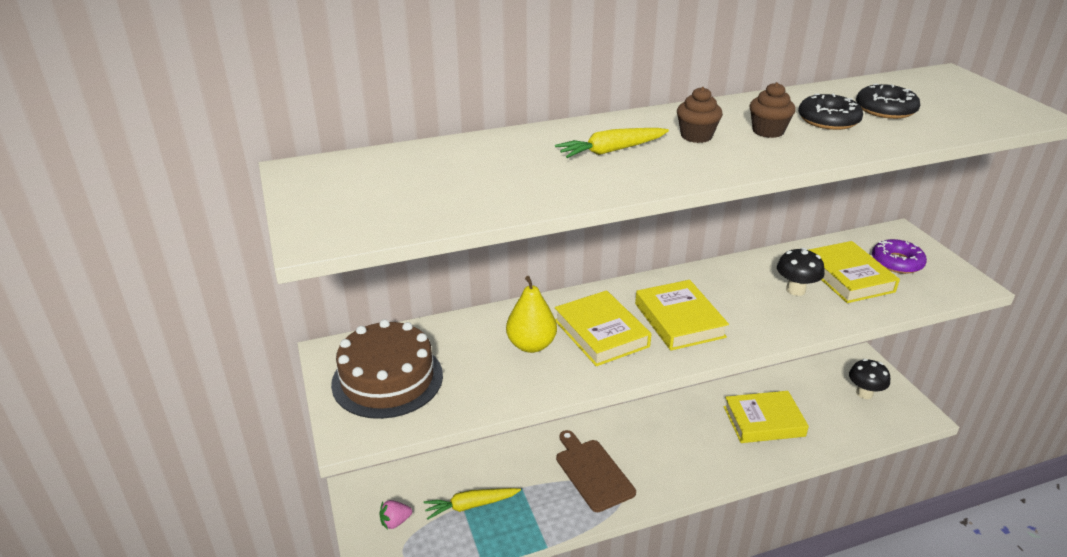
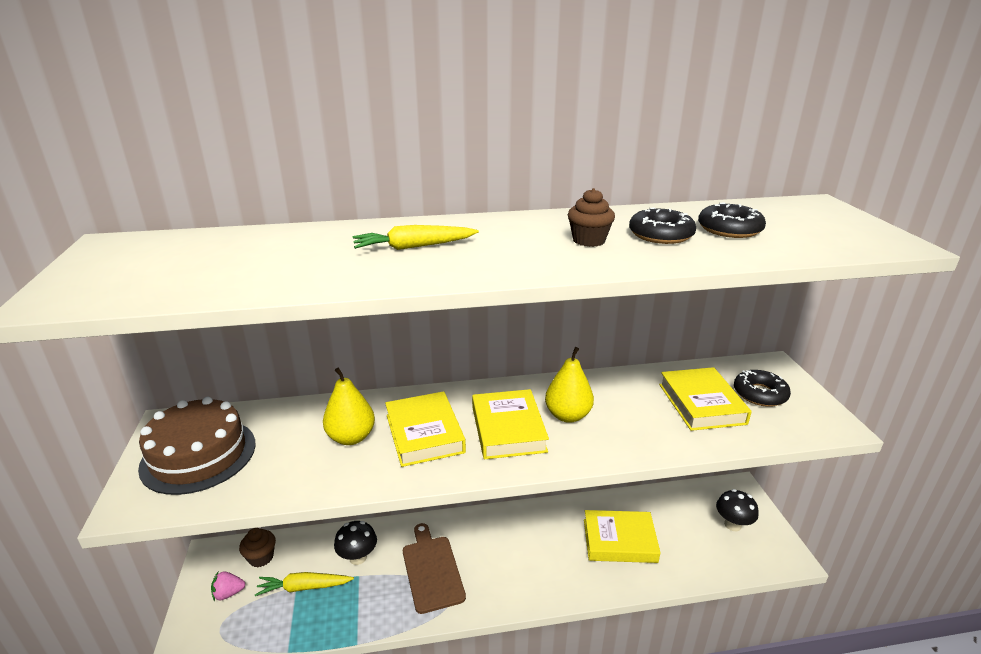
camera: 10 degrees right, 5 degrees down
(696, 136) = (511, 240): brown cupcake -> brown cupcake (261, 557)
(729, 301) = (568, 415): none -> yellow pear
(795, 290) = (641, 411): black mushroom -> black mushroom (358, 557)
(897, 262) = (760, 394): purple donut -> black donut

